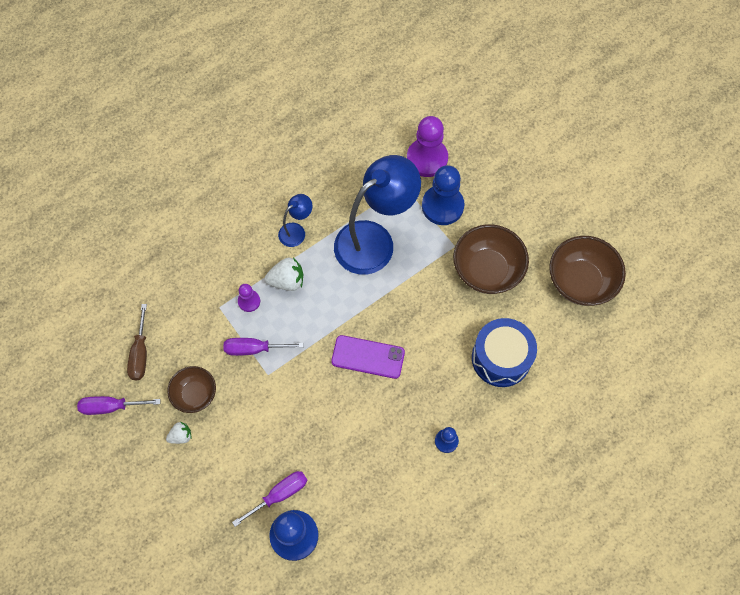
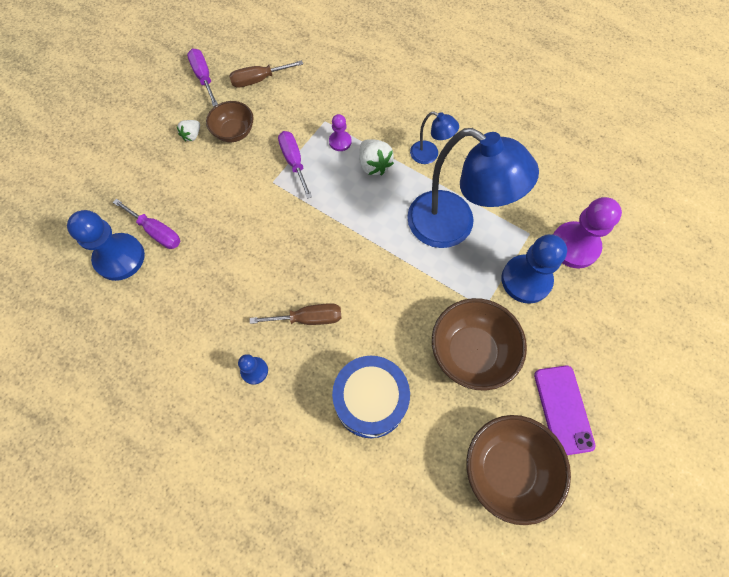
camera: 70 degrees right, 0 degrees up
(181, 436) = (192, 135): white strawberry -> white strawberry turned 75 degrees clockwise
(368, 357) = (322, 263): purple phone -> purple phone (563, 409)
(415, 384) = (308, 318): none -> brown screwdriver

